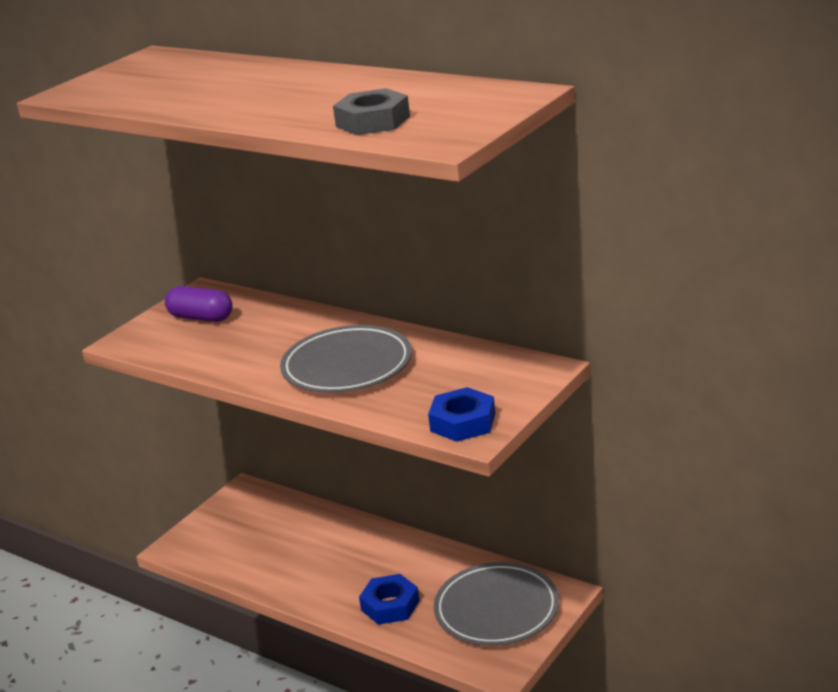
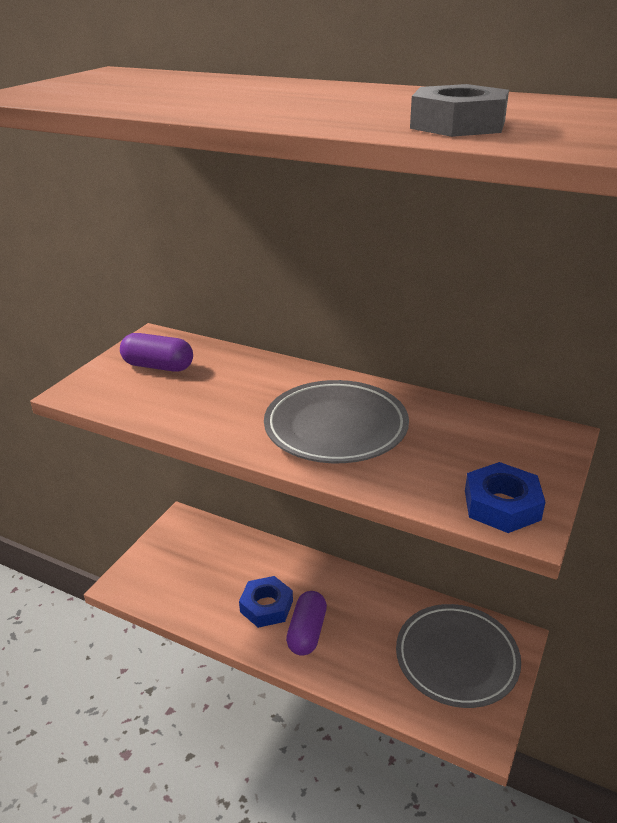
camera: 10 degrees left, 5 degrees up
(352, 588) = (307, 632): none -> purple capsule
(390, 605) = (349, 654): blue nut -> blue nut (266, 606)

